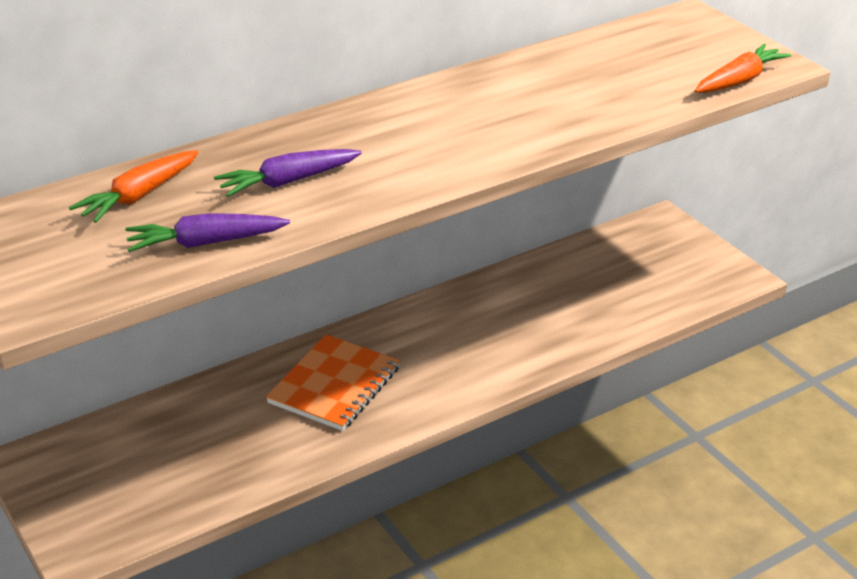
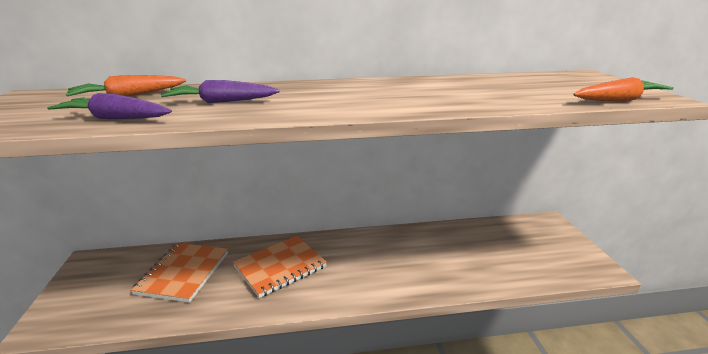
camera: 25 degrees right, 10 degrees down
(201, 432) = (183, 273): none -> orange notebook

